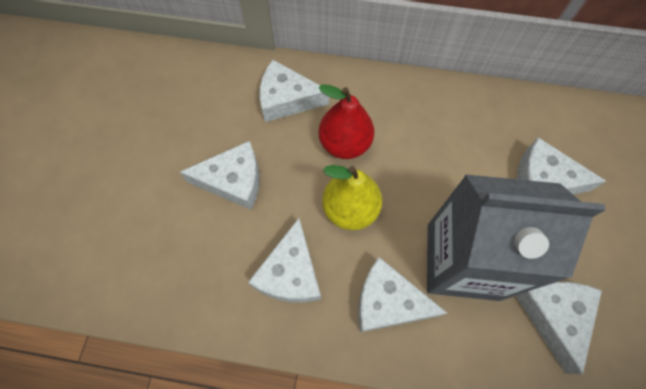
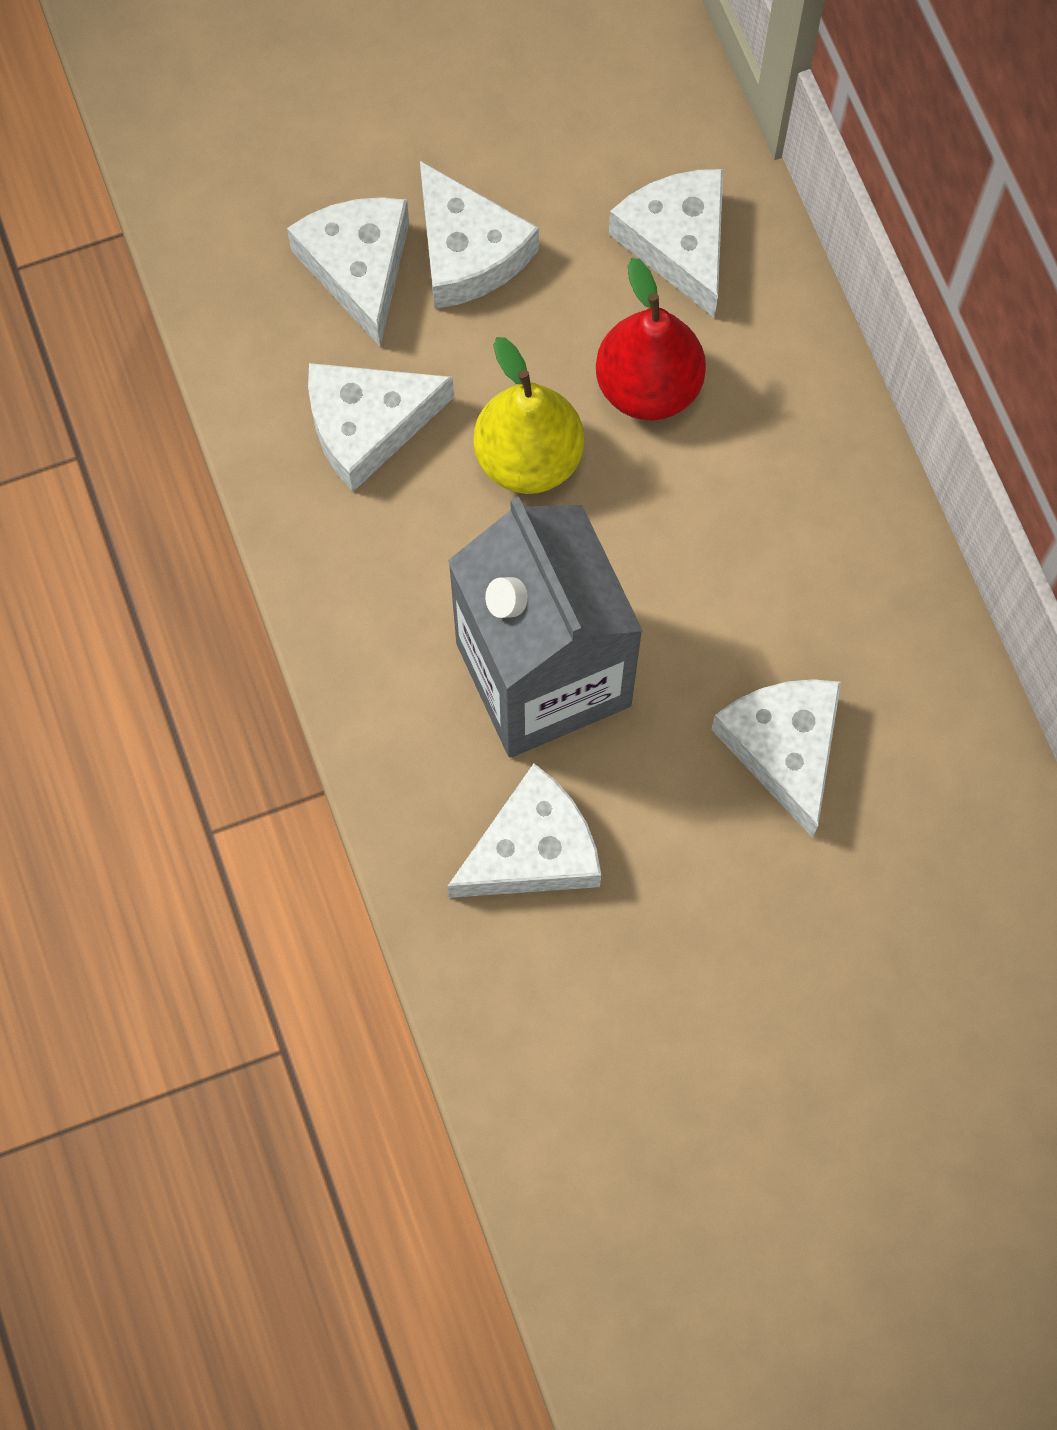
camera: 60 degrees right, 5 degrees up
(388, 302) = (407, 591): white cheese -> white cheese (358, 268)

